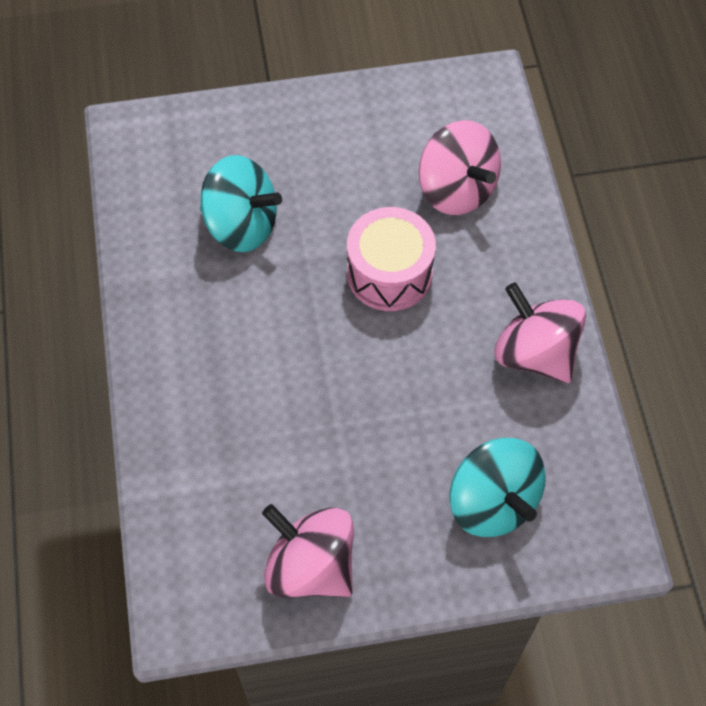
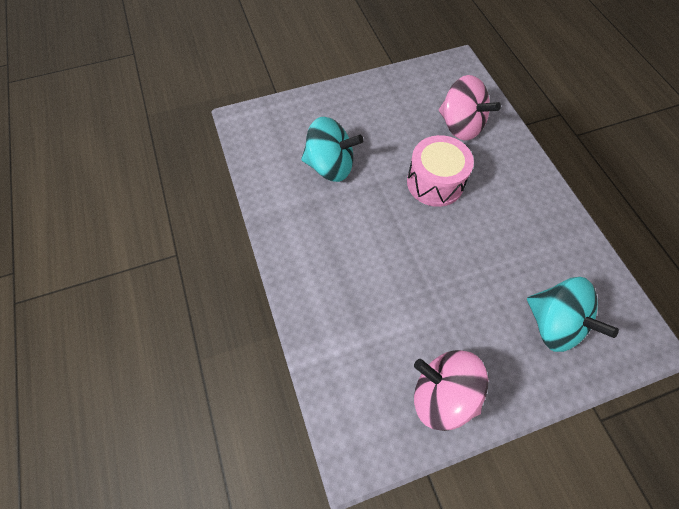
camera: 10 degrees left, 0 degrees up
(534, 353) = (545, 218): pink spinning top -> none

